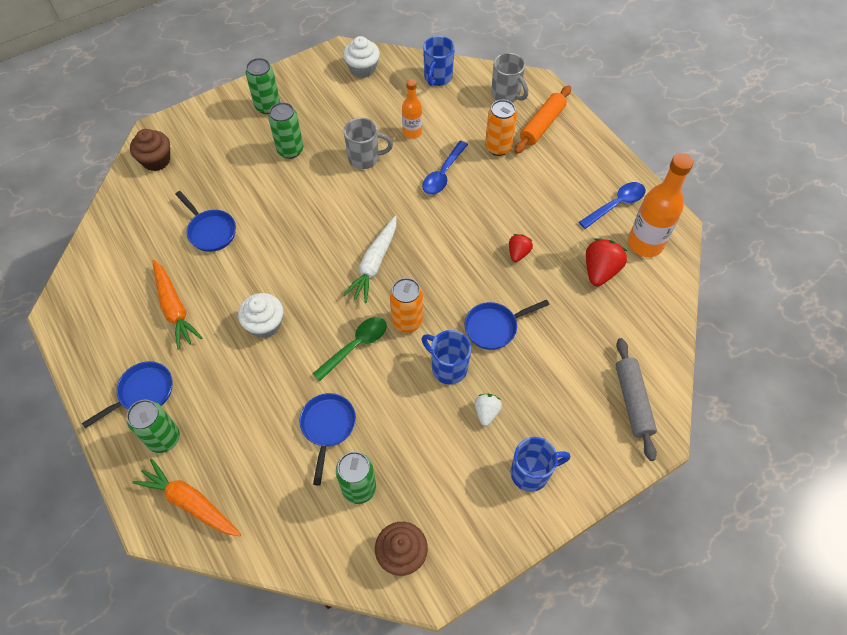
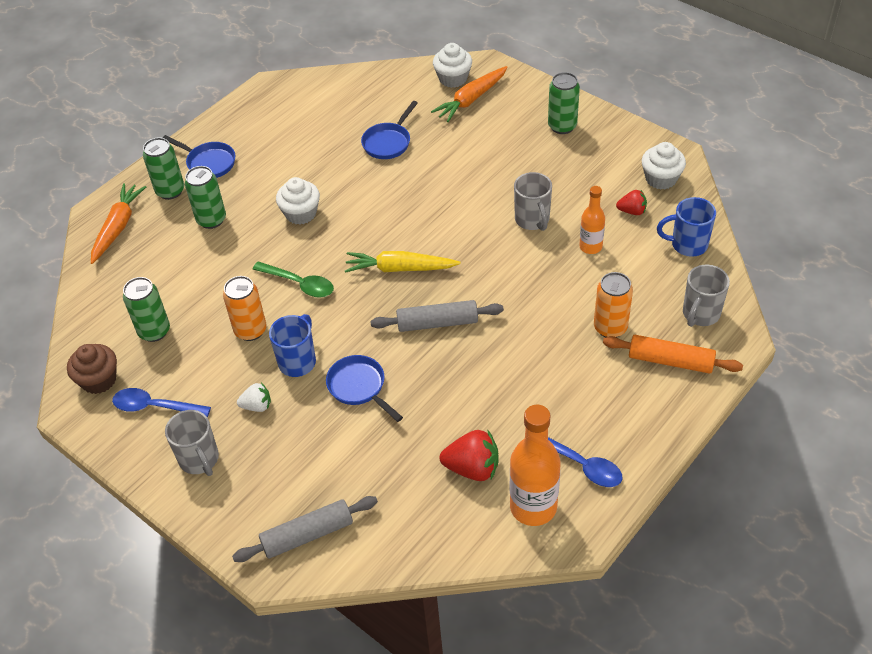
camera: 75 degrees right, 10 degrees down
(156, 160) = (453, 78): brown cupcake -> white cupcake
(174, 308) = (296, 150): orange carrot -> orange carrot (471, 99)
(290, 150) = (513, 161): green can -> green can (211, 220)
(328, 427) = (208, 291): blue pan -> none
(374, 264) = (400, 268): white carrot -> yellow carrot
(407, 321) = (340, 314): orange can -> orange can (250, 330)
(443, 174) = (544, 289): blue spoon -> blue spoon (155, 407)
(447, 253) = (437, 323): none -> grey rolling pin
(518, 253) = (464, 384): red strawberry -> red strawberry (632, 211)
(531, 473) = (199, 460): blue mug -> grey mug

